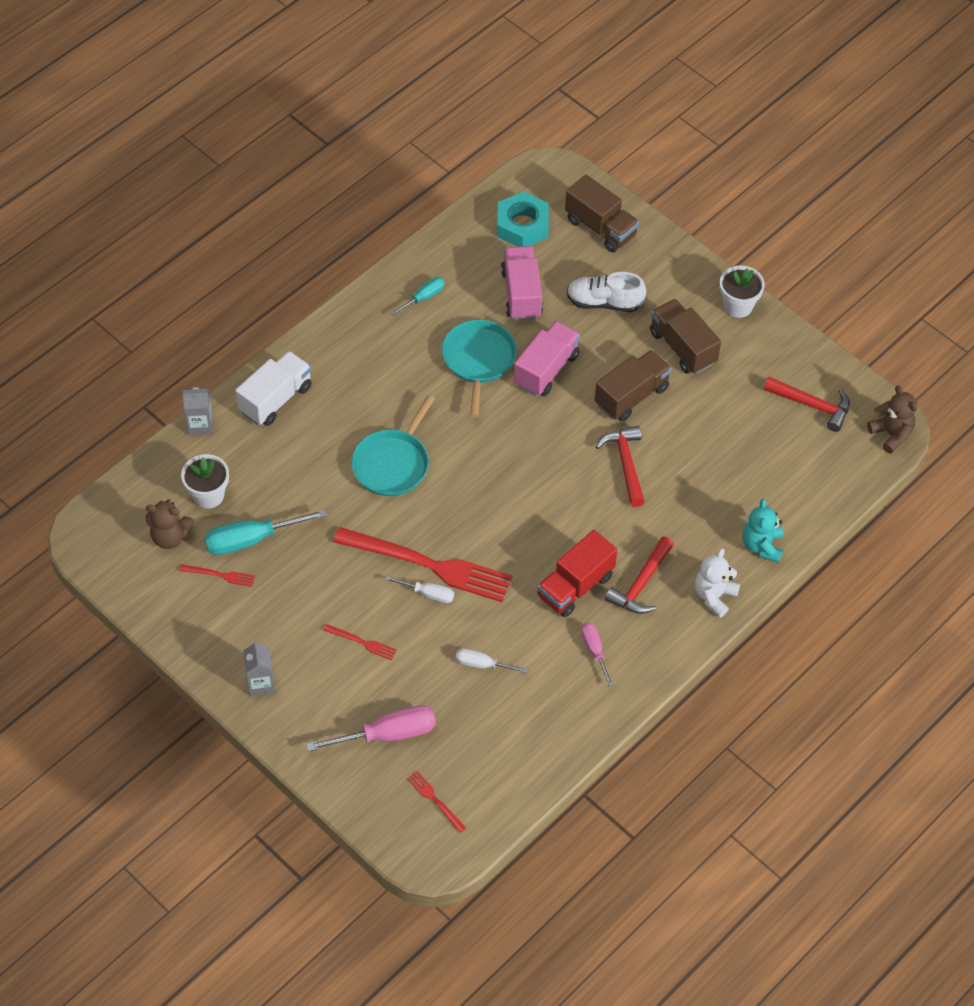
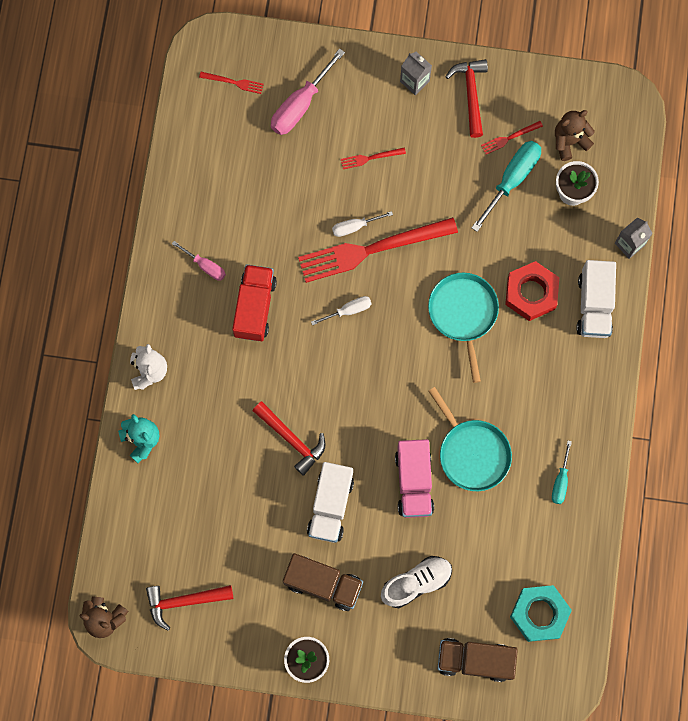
camera: 145 degrees right, 20 degrees up
(320, 442) = (531, 293): none -> red nut
(482, 664) = (275, 200): white screwdriver -> white screwdriver (348, 310)
(521, 294) = (487, 542): pink truck -> none
(631, 396) = (330, 506): brown truck -> white truck
(641, 584) = (209, 343): red hammer -> red hammer (471, 94)

